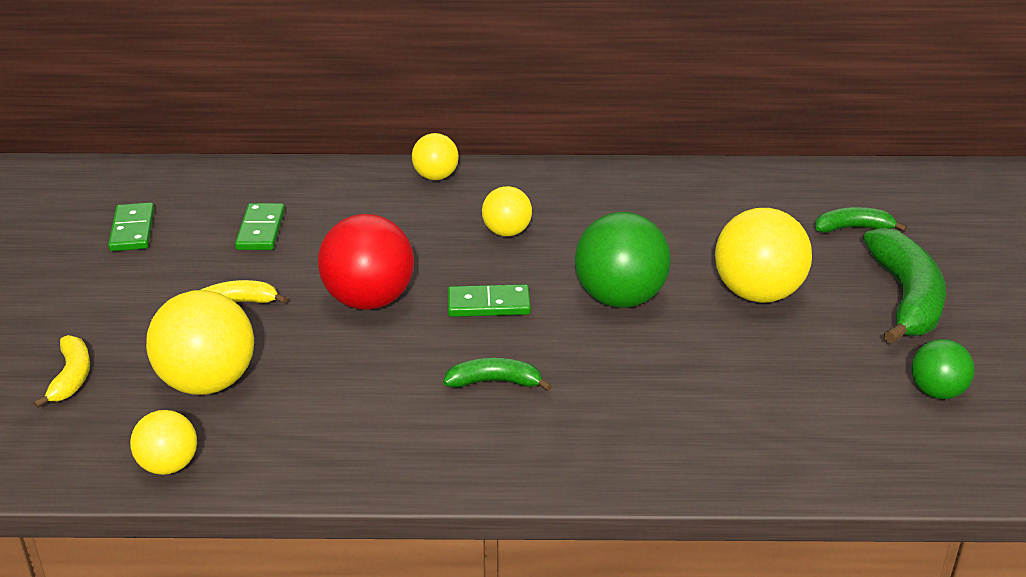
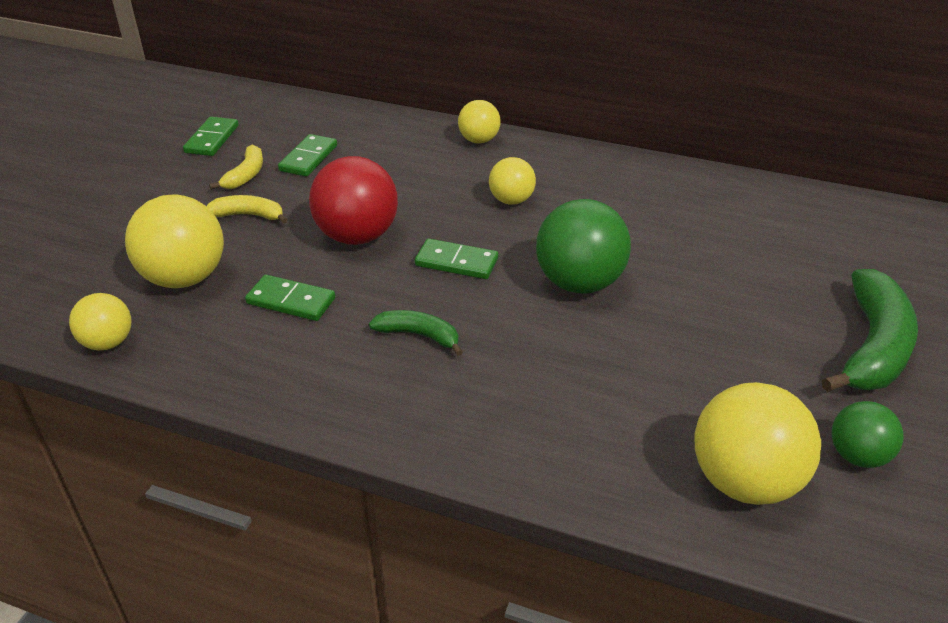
camera: 20 degrees right, 5 degrees up
(72, 377) = (88, 249): yellow banana -> yellow banana (246, 175)
(341, 379) = (291, 301): none -> green domino
(758, 293) = (717, 308): yellow ball -> yellow ball (744, 481)
(853, 228) = (851, 263): green banana -> none

